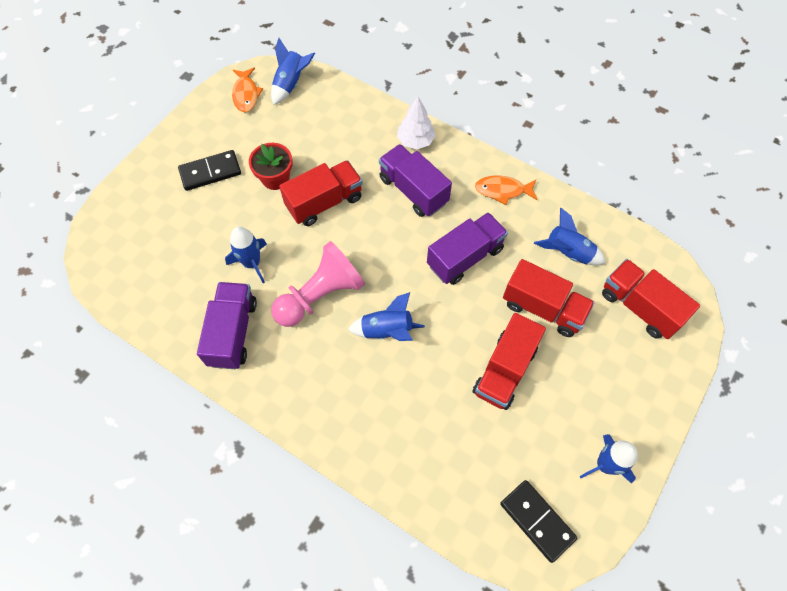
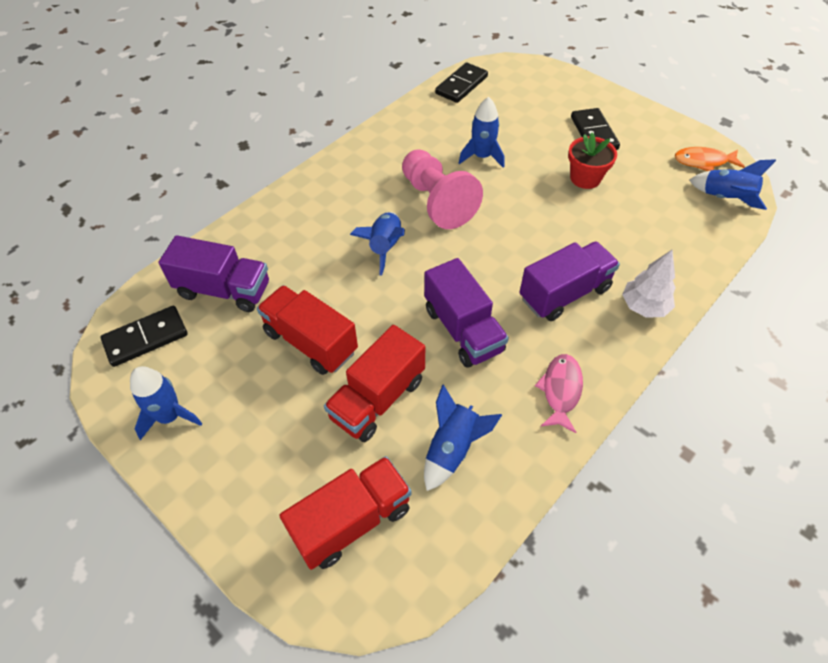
camera: 100 degrees right, 10 degrees down
(130, 295) = (461, 85): none -> black domino
(233, 332) = (410, 142): purple truck -> purple truck (224, 290)
(324, 202) = (551, 213): red truck -> none
(503, 190) = (560, 390): orange fish -> pink fish

